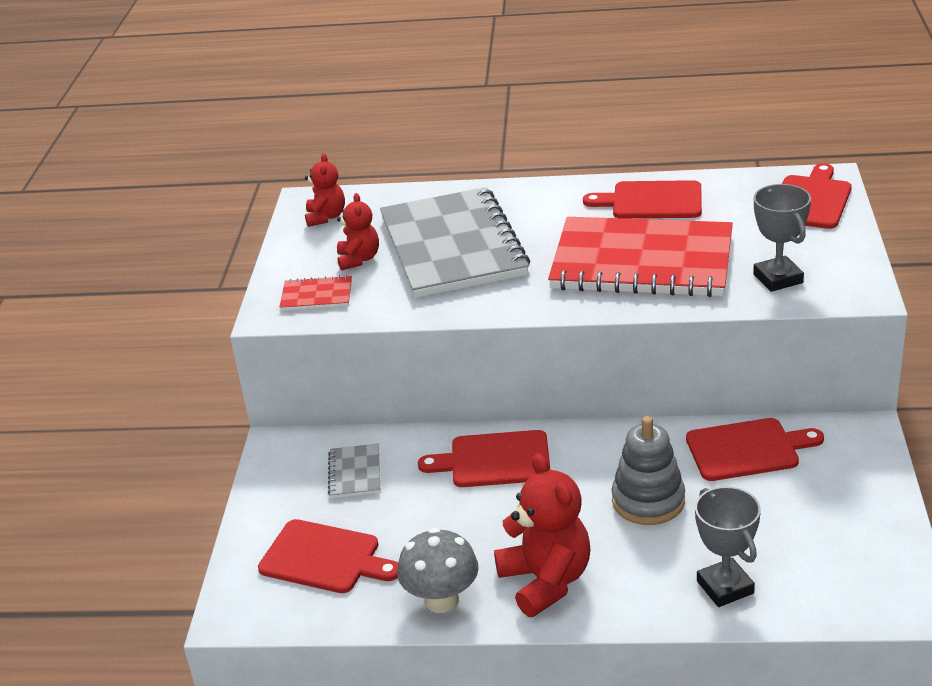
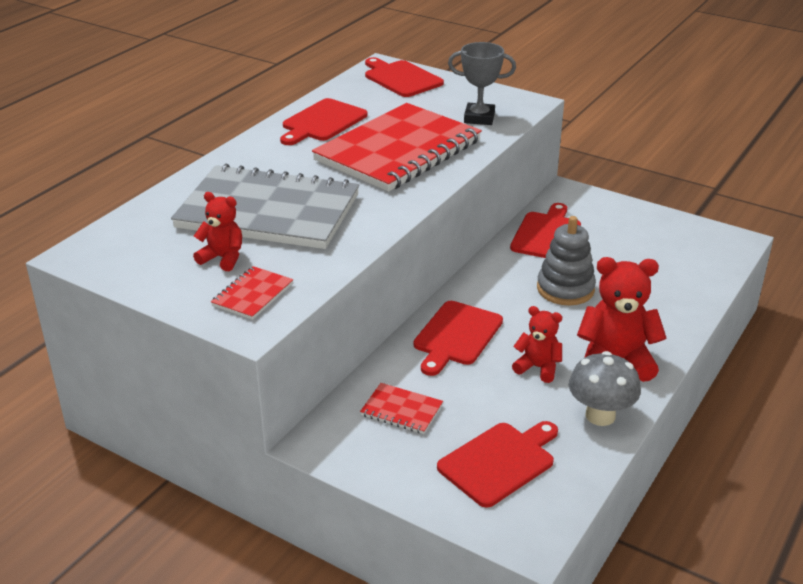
camera: 65 degrees left, 0 degrees up
(326, 217) = (123, 254): red teddy bear -> red teddy bear (538, 368)
(355, 473) = (401, 410): grey notebook -> red notebook
(725, 587) = (675, 293): grey trophy -> none

